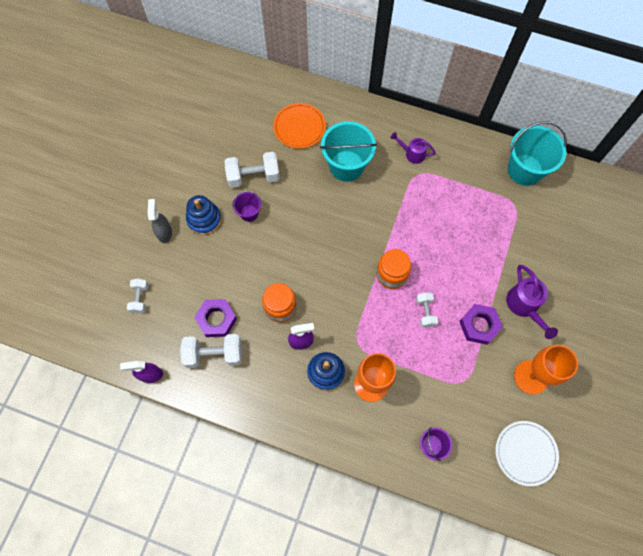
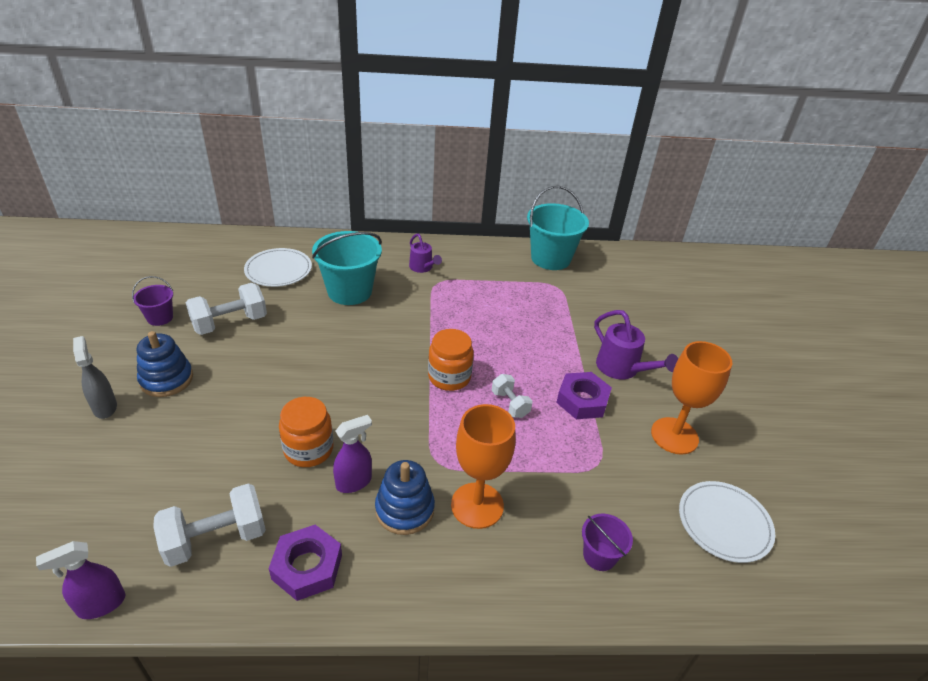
camera: 25 degrees left, 30 degrees down
(140, 298) = (70, 498): white dumbbell -> none
(216, 319) = (210, 491): purple nut -> purple nut (307, 567)
(249, 213) = (233, 359): purple bucket -> purple bucket (160, 317)
(299, 127) = (278, 270): orange plate -> white plate
(412, 153) = (423, 268): purple watering can -> purple watering can turned 120 degrees counterclockwise

